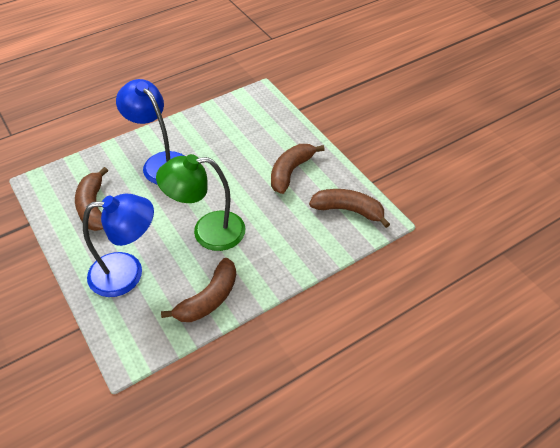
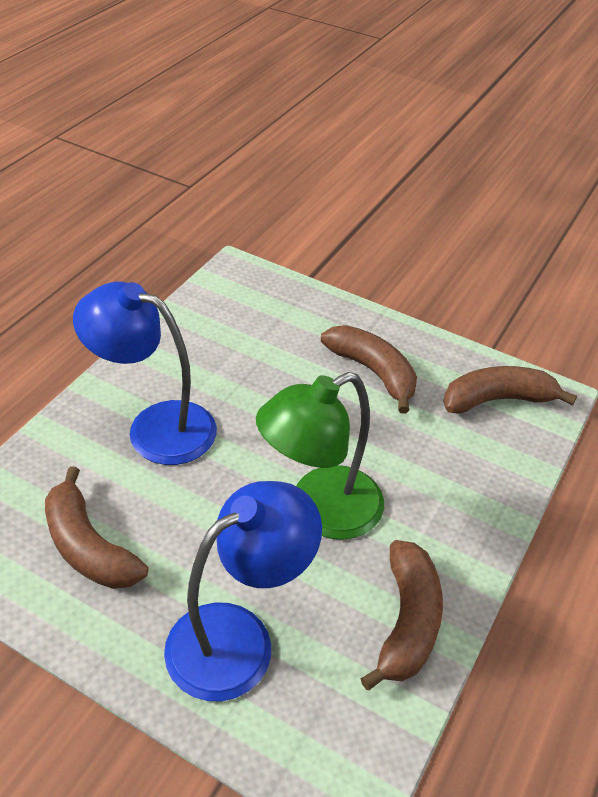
camera: 30 degrees left, 5 degrees down
(290, 172) = (373, 372): brown banana -> brown banana turned 135 degrees clockwise

